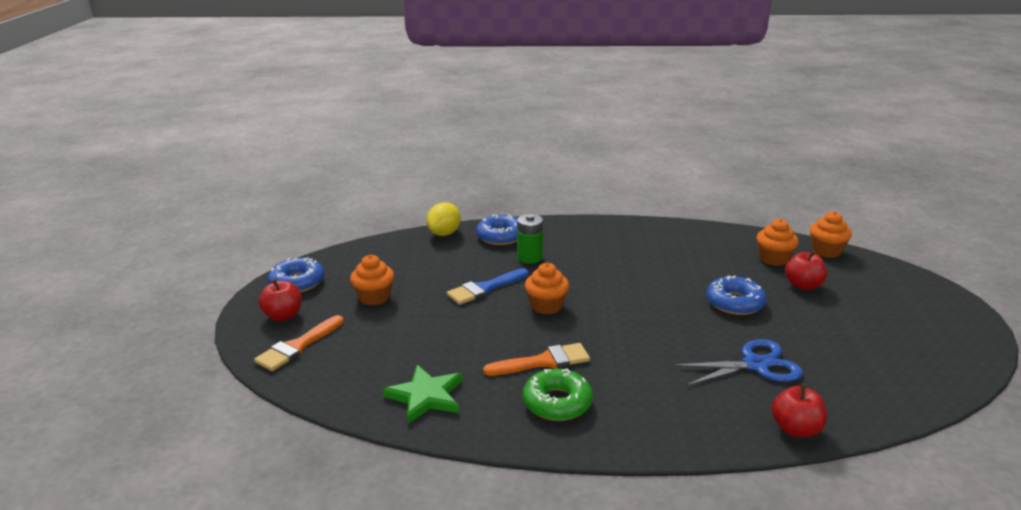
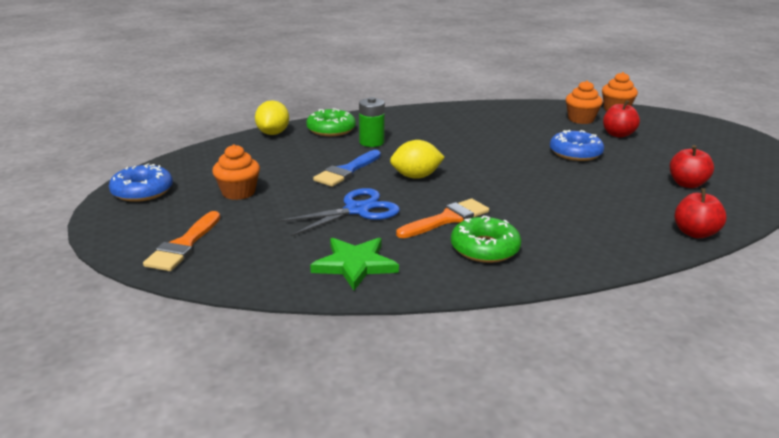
camera: 20 degrees left, 0 degrees up
(283, 316) = (147, 222): red apple -> red apple (687, 184)
(500, 236) = (331, 129): blue donut -> green donut
(546, 306) = (416, 176): orange cupcake -> yellow lemon
(755, 365) = (627, 193): blue scissors -> blue scissors (357, 210)

